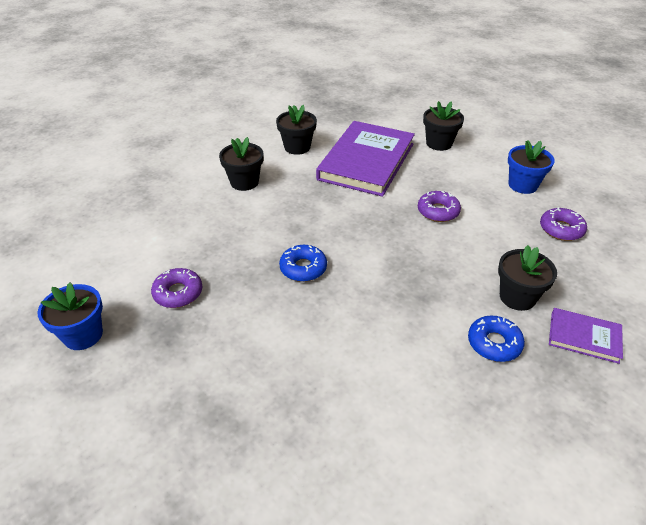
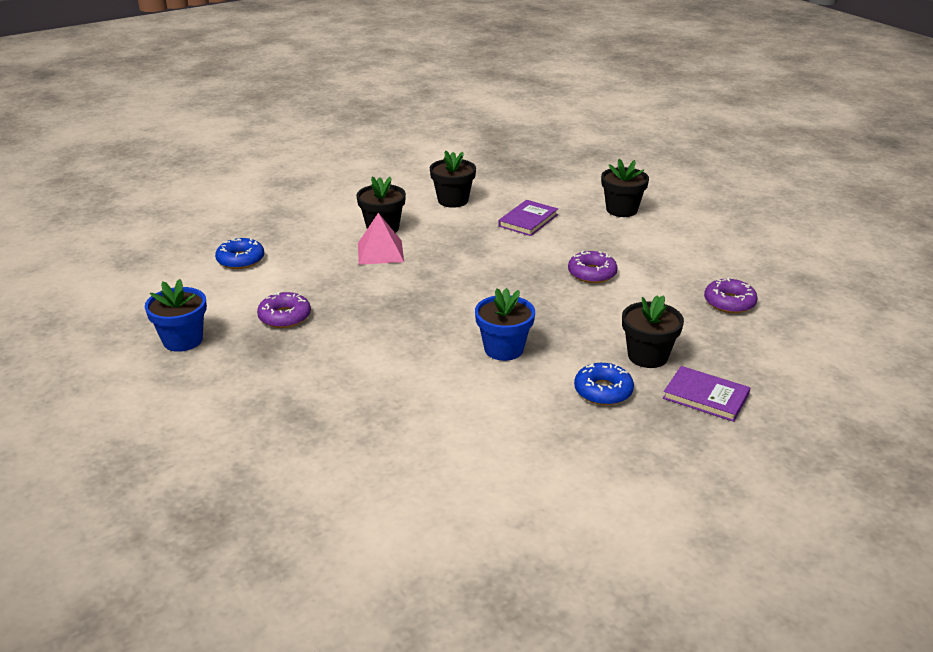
camera: 10 degrees right, 10 degrees down
(249, 208) = (380, 252): none -> pink pyramid
(303, 268) = (422, 309): blue donut -> blue donut (240, 260)
(366, 161) = (528, 220): purple book -> purple book, size x0.47
(522, 185) = (704, 258): blue flower pot -> blue flower pot (504, 349)

